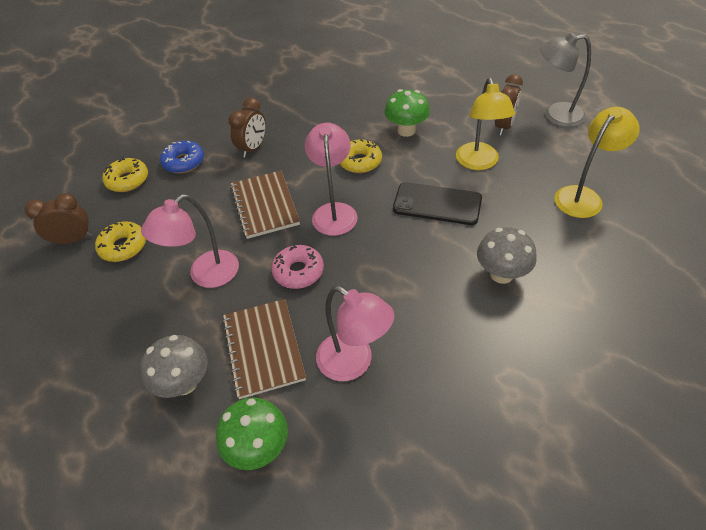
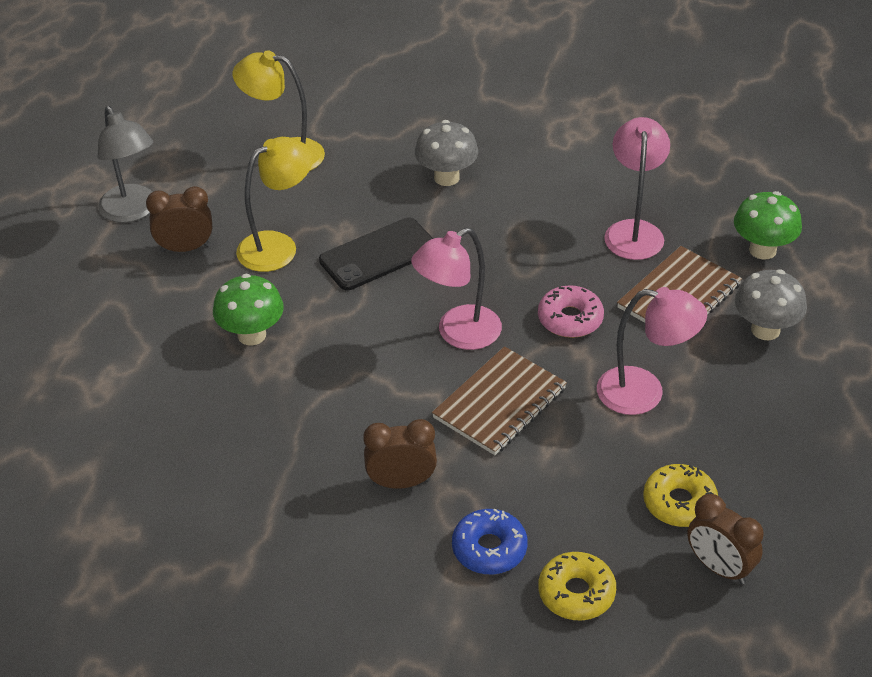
camera: 125 degrees left, 5 degrees down
(360, 162) = (350, 352): yellow donut -> none
(437, 204) = (378, 254): black phone -> black phone turned 75 degrees clockwise

